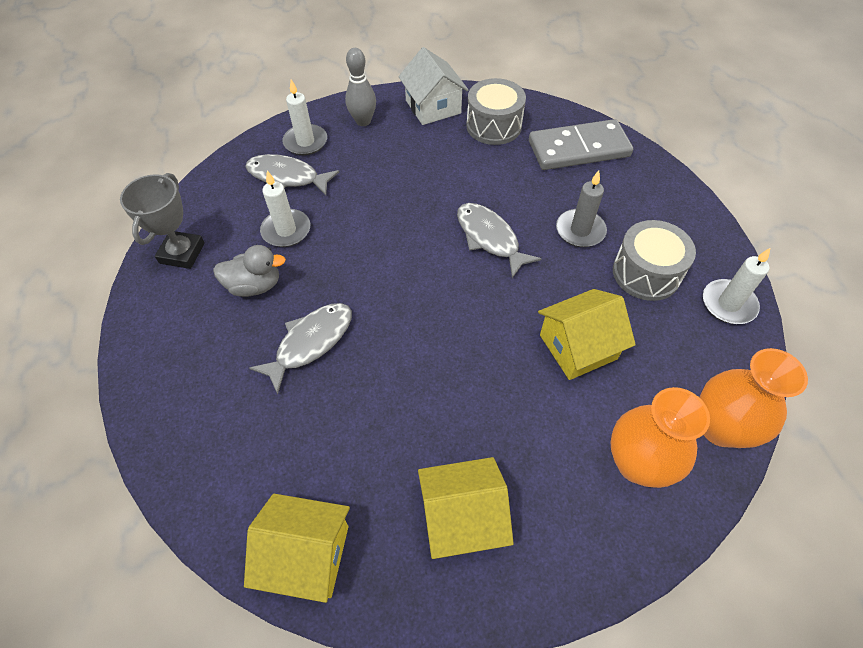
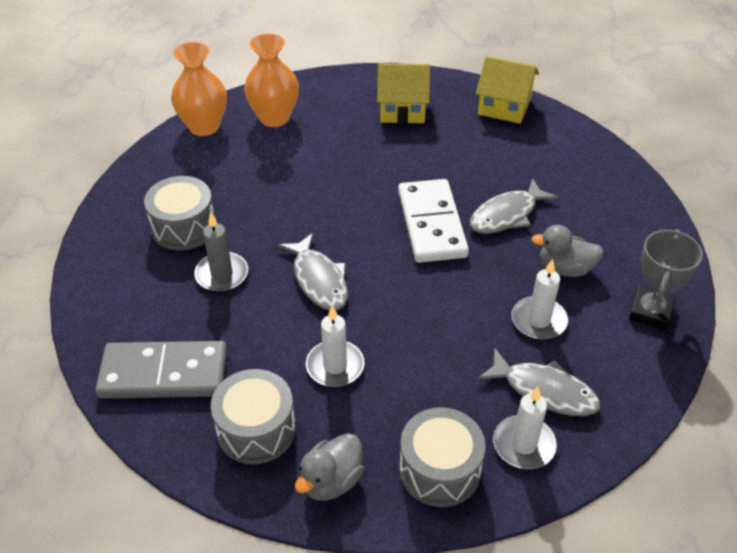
camera: 170 degrees left, 10 degrees down
(363, 121) = (439, 470): grey bowling pin -> grey drum
(392, 317) = (432, 224): none -> white domino
(433, 107) = (331, 481): white house -> grey duck
(578, 347) = (279, 183): yellow house -> none
(728, 304) = (131, 194): white candle -> white candle (335, 366)

